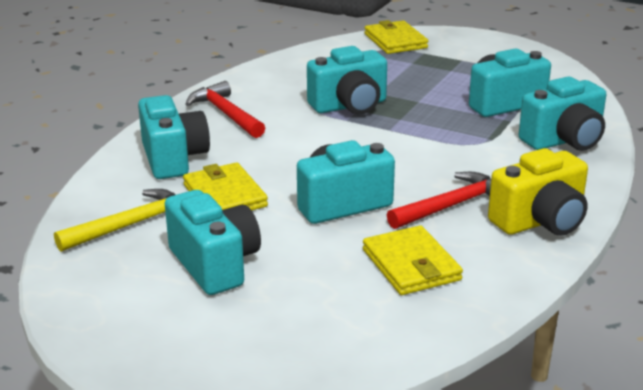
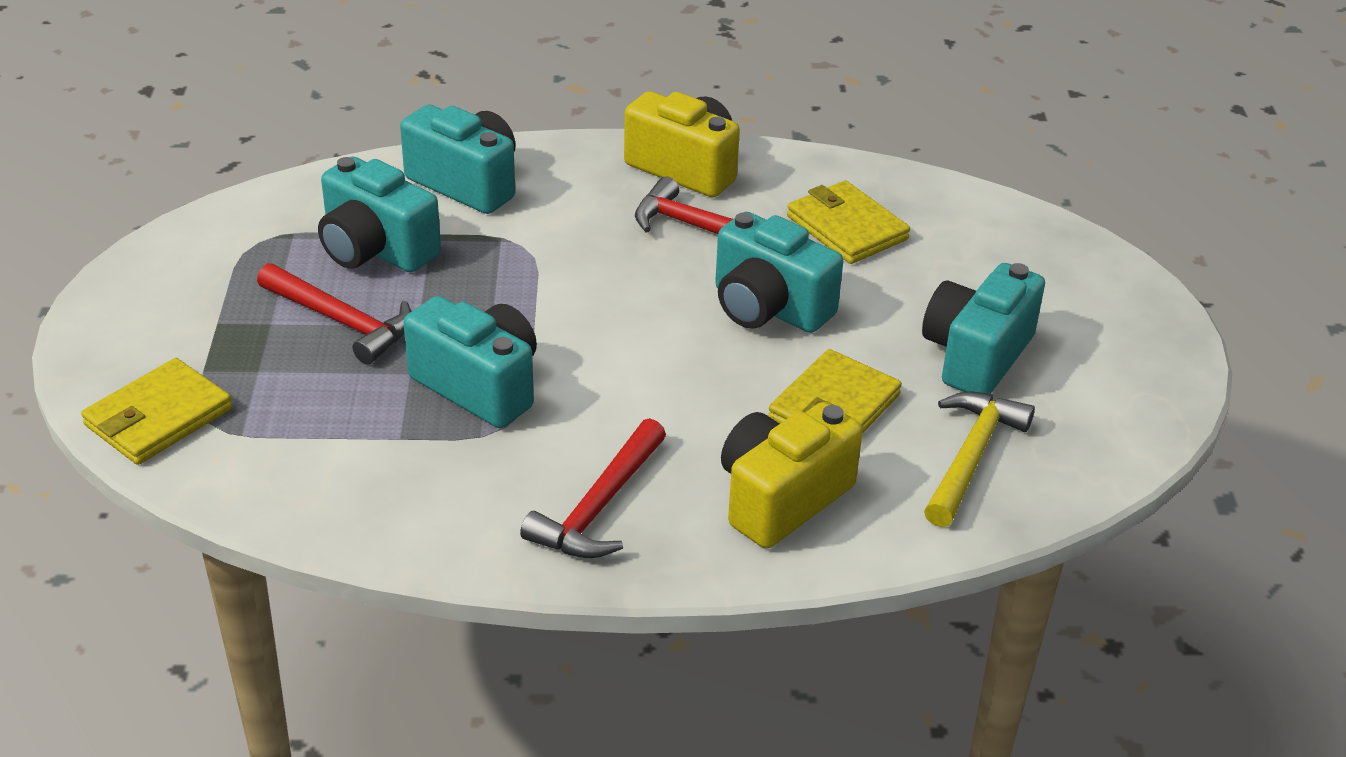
camera: 120 degrees left, 10 degrees up
(131, 225) = (970, 457): yellow hammer -> yellow hammer turned 90 degrees clockwise
(173, 158) = (781, 498): turquoise camera -> yellow camera
(411, 265) = (847, 227): yellow wallet -> yellow wallet turned 75 degrees counterclockwise
(438, 85) = (341, 321): none -> red hammer

